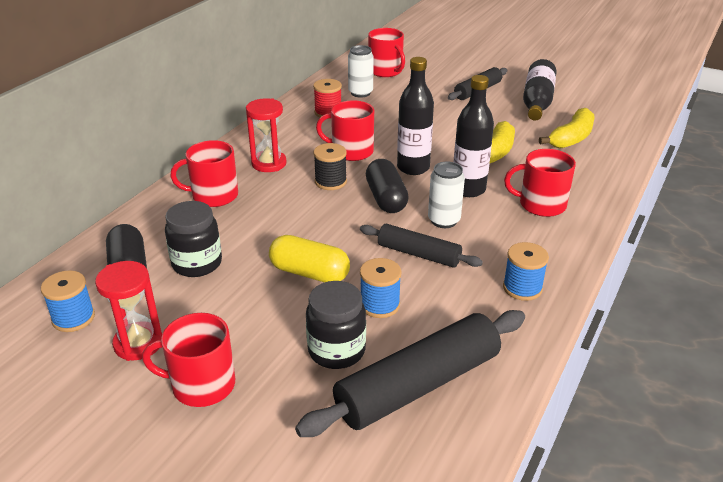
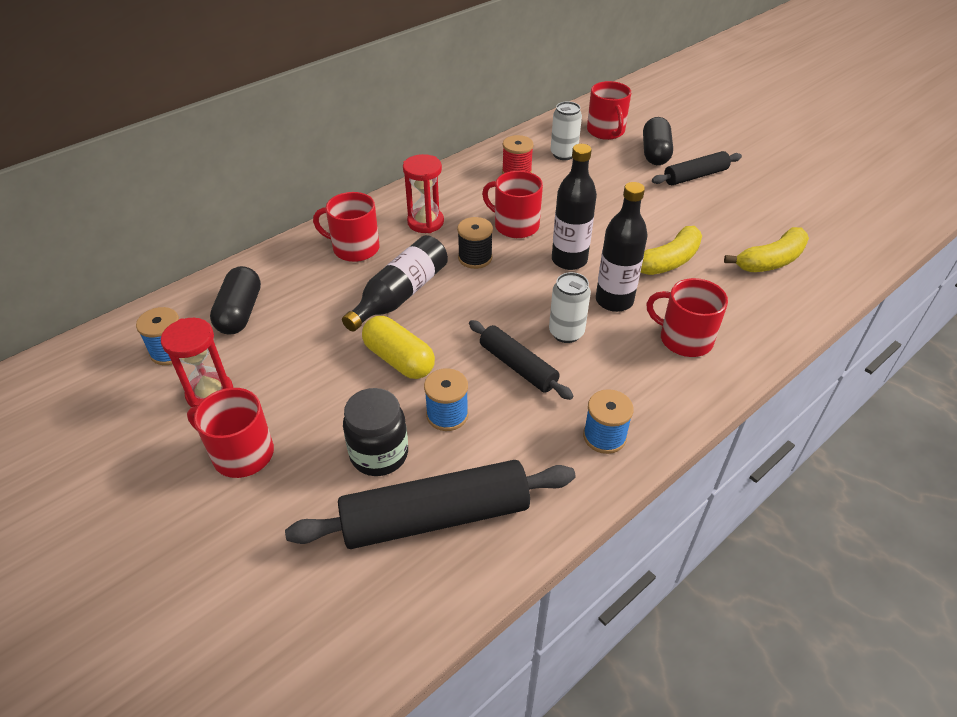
camera: 20 degrees right, 10 degrees up
(197, 263) = (302, 321): black jar -> none
(386, 198) = (520, 291): black capsule -> black capsule (655, 153)
(537, 102) = (757, 204): black bottle -> black bottle (400, 295)

